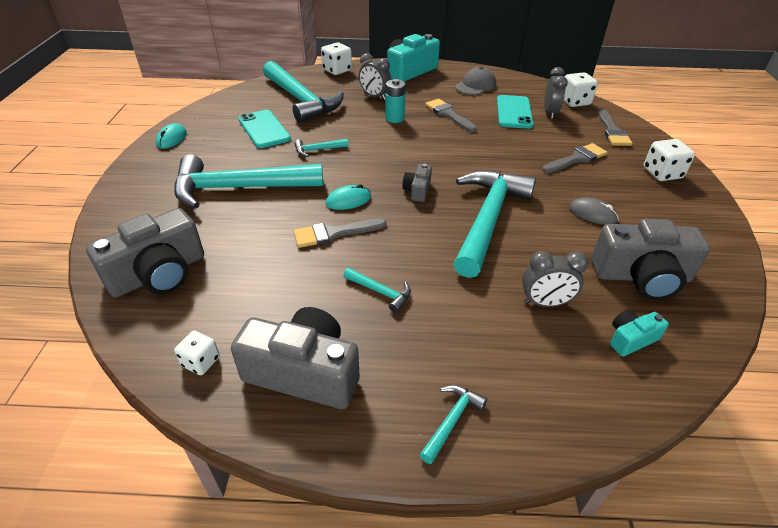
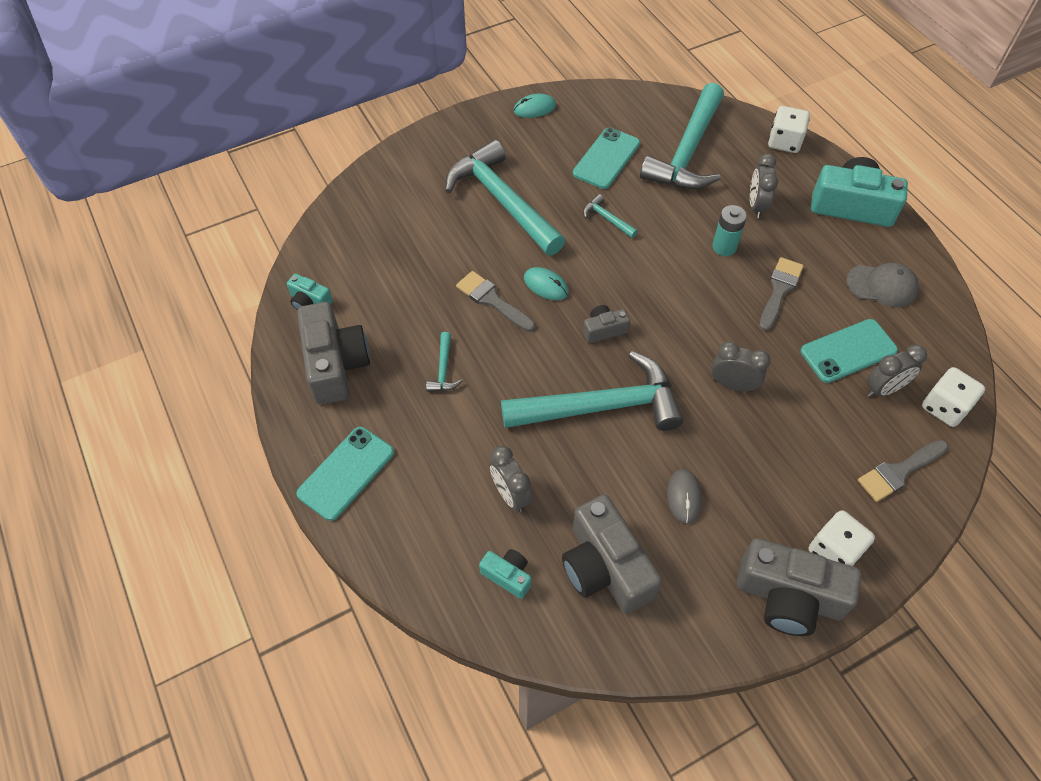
camera: 60 degrees right, 15 degrees up
(159, 274) = (370, 222): grey camera -> grey camera (788, 597)
(201, 362) = (309, 301): white dice -> turquoise camera
(451, 420) = (346, 473): turquoise hammer -> turquoise phone
(509, 158) = (733, 385): none -> grey clock
(576, 159) = (789, 451): grey brush -> none

